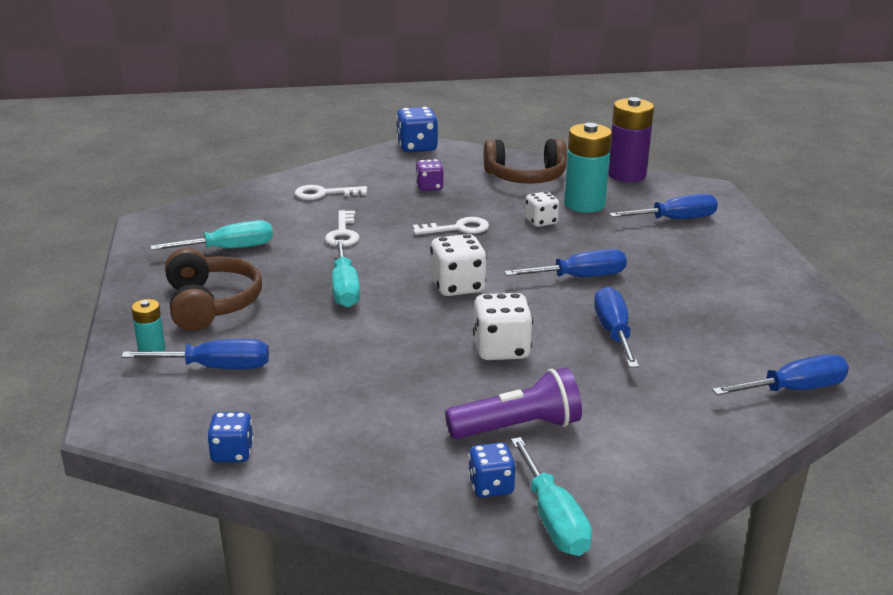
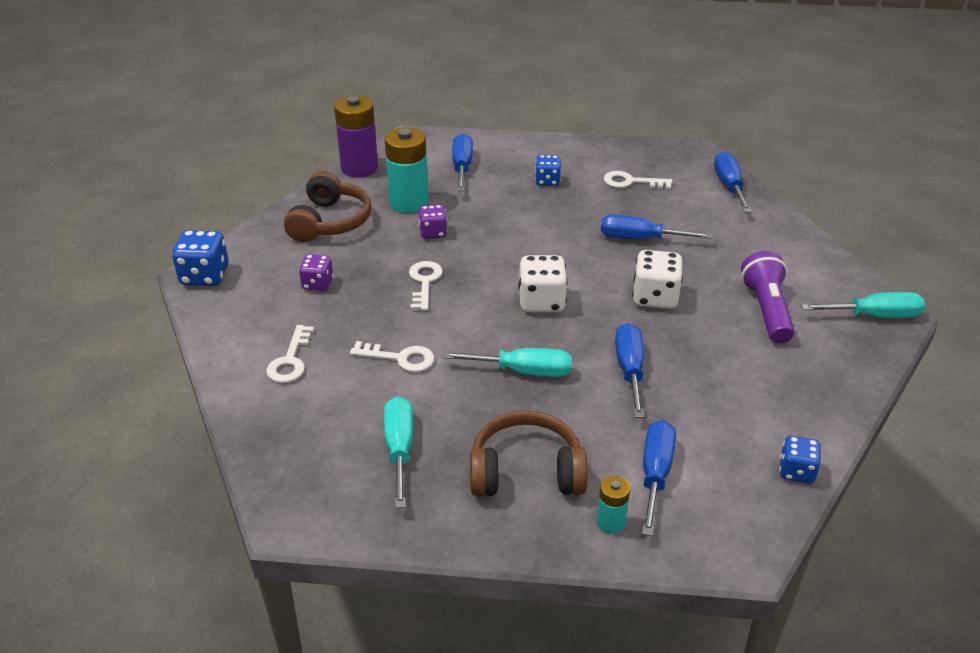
camera: 75 degrees left, 10 degrees up
(491, 486) = (839, 336): blue dice -> blue dice (547, 181)
(541, 221) = (433, 233): white dice -> purple dice
(580, 277) = (546, 235): blue screwdriver -> blue screwdriver (629, 370)
(736, 317) = (631, 182): none -> white key

